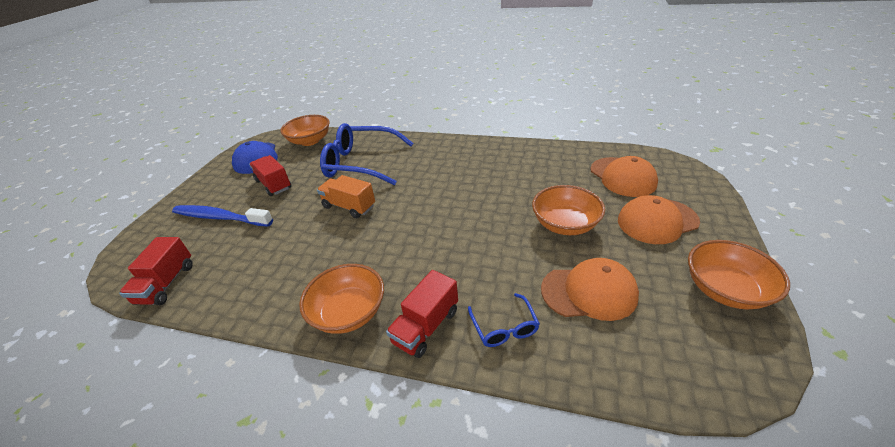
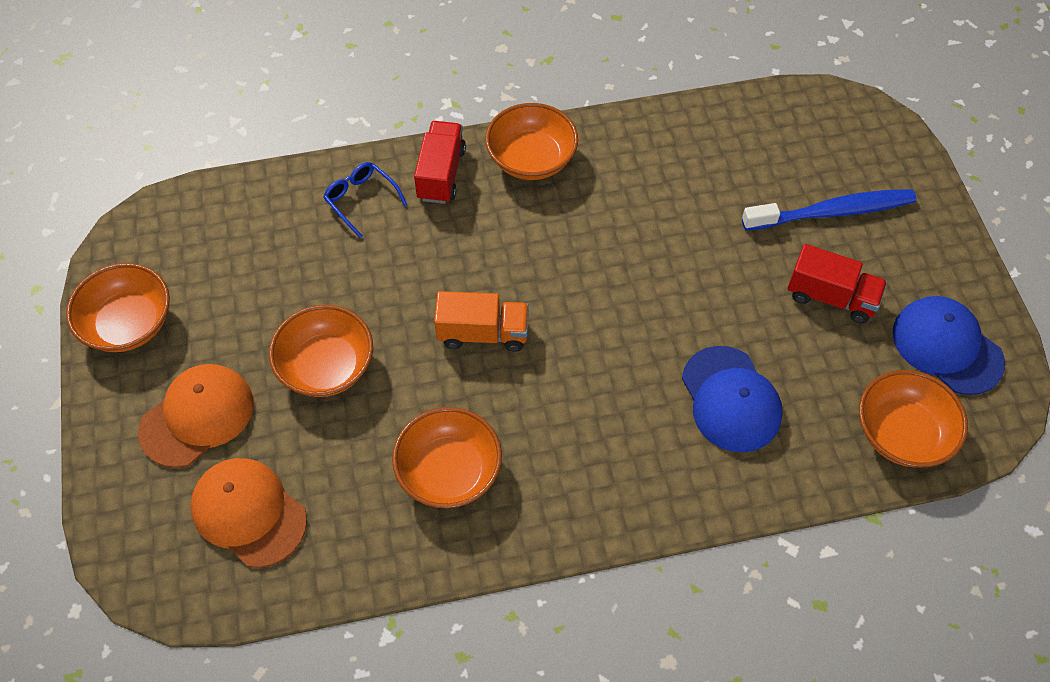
camera: 150 degrees right, 20 degrees up
(166, 284) = (771, 115): red truck -> none
(349, 207) = (660, 295): orange truck -> orange truck (483, 333)
(361, 163) = (730, 399): blue glasses -> blue cap
(510, 169) = (449, 471): none -> orange bowl
(589, 292) = (280, 269): orange cap -> none

